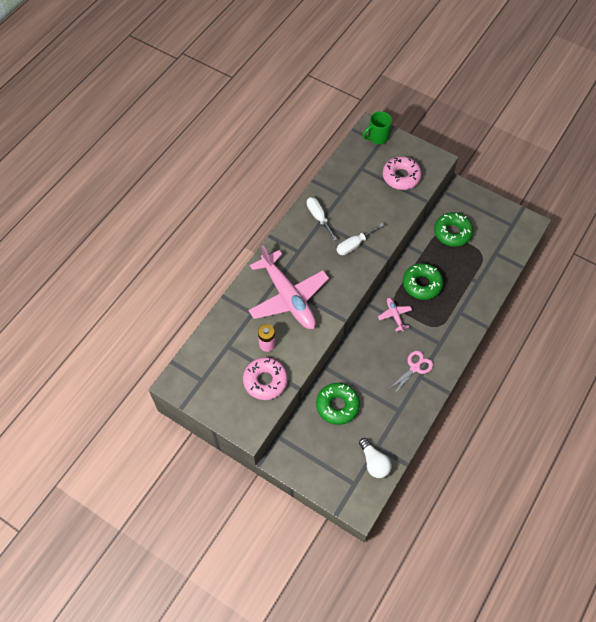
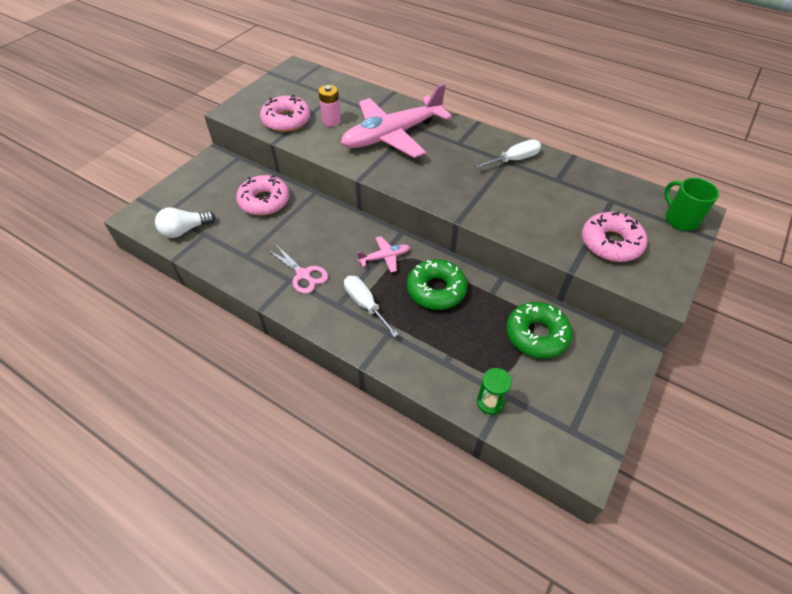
camera: 90 degrees right, 10 degrees down
(337, 405) = (264, 201): green donut -> pink donut
(354, 245) = (475, 190): white screwdriver -> white screwdriver (365, 304)
(501, 261) = (490, 402): none -> green hourglass

